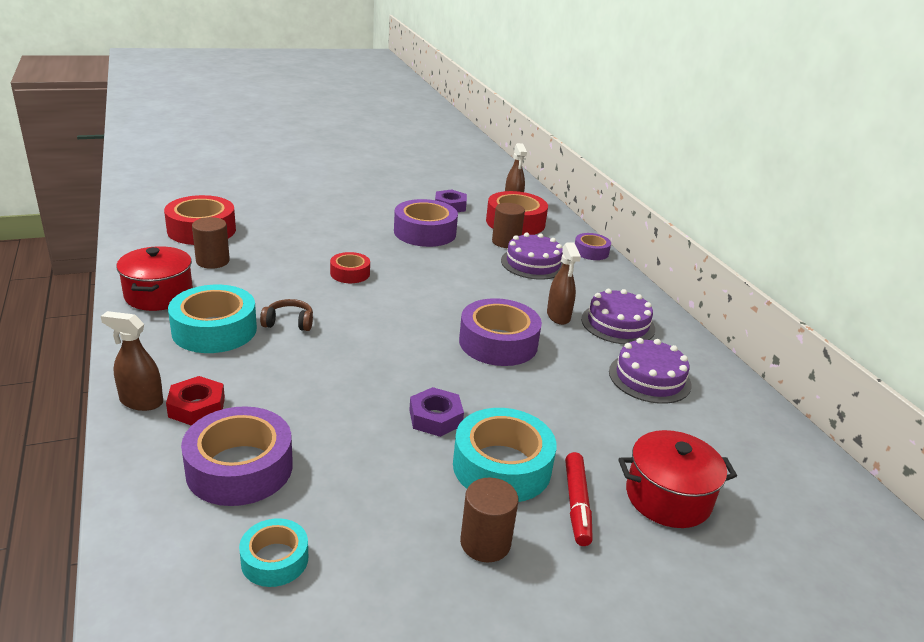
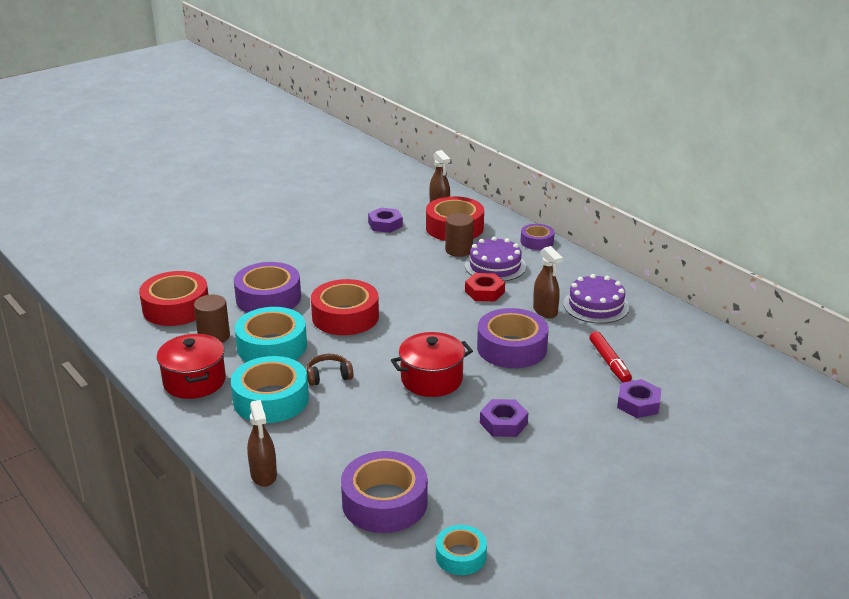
camera: 15 degrees left, 0 degrees up
(141, 401) = (263, 475): brown spray bottle -> brown spray bottle turned 105 degrees counterclockwise
(197, 407) = (312, 467): red nut -> red nut (484, 292)
(350, 273) = (345, 316): red tape -> red tape, size x1.79
(425, 232) = (381, 258): purple tape -> purple tape (268, 298)
(485, 543) = (597, 502): brown cylinder -> none
(502, 466) = (575, 446): turquoise tape -> turquoise tape (272, 346)
(577, 504) = (644, 458): red marker -> red marker (609, 362)
(606, 438) = (638, 404): none -> purple nut
(649, 378) = (644, 346): purple cake -> none
(668, 497) = (703, 435): red pot -> red pot (431, 379)

